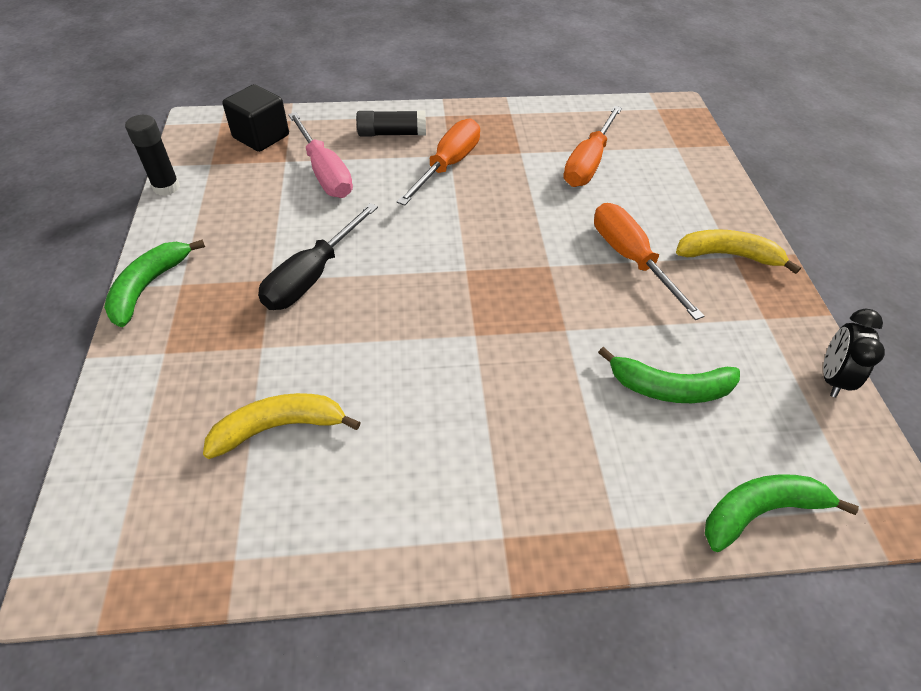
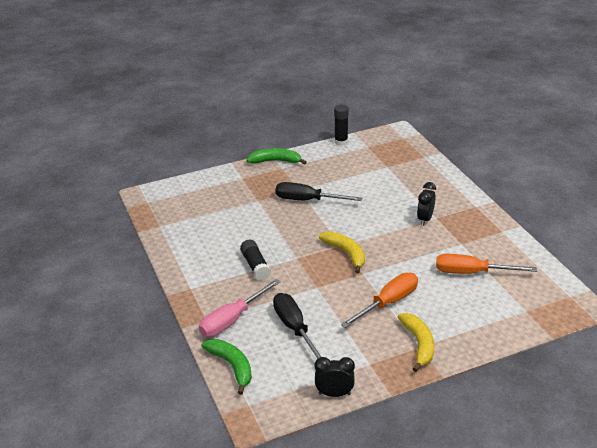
camera: 75 degrees right, 15 degrees down
(261, 136) = (401, 153): black cube -> none
(279, 427) = (218, 218): yellow banana -> yellow banana (346, 253)
(325, 172) = (386, 181): pink screwdriver -> pink screwdriver (232, 320)
(392, 134) = (439, 192): black glue stick -> black glue stick (255, 265)
(448, 165) = (425, 219): orange screwdriver -> black clock
(670, 388) = (295, 329): green banana -> black screwdriver

